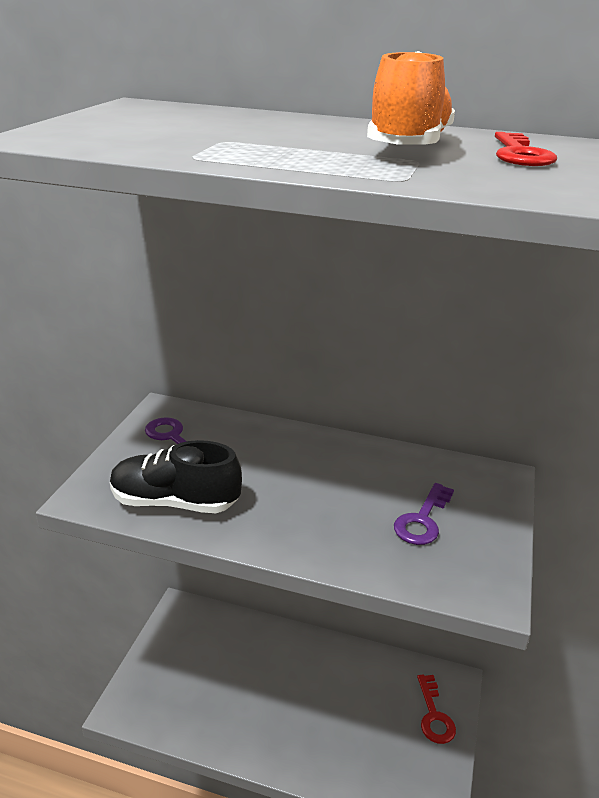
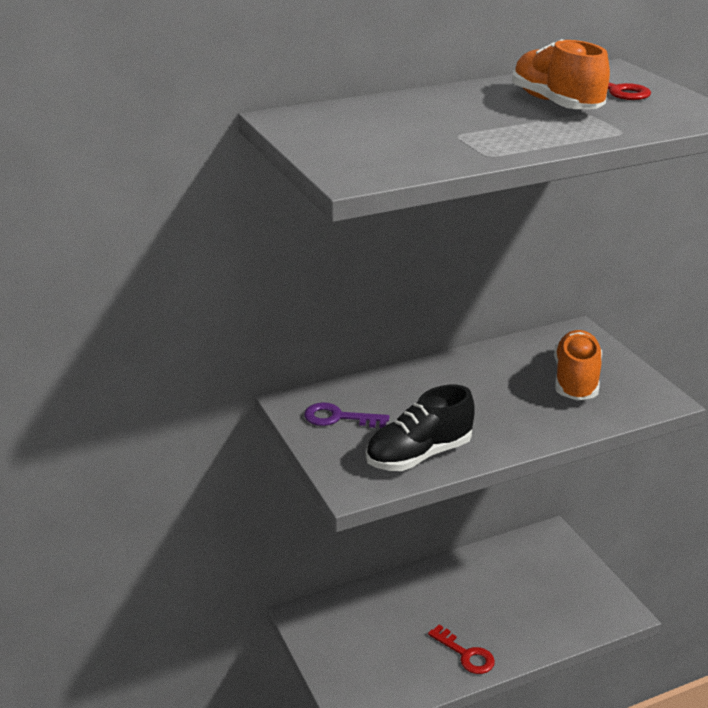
camera: 40 degrees left, 0 degrees up
(422, 520) = (576, 381): purple key -> orange shoe
(434, 715) = (563, 562): red key -> red key (466, 654)

